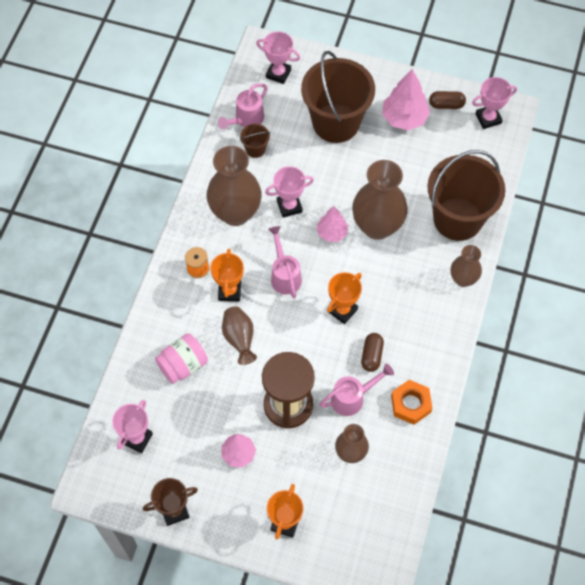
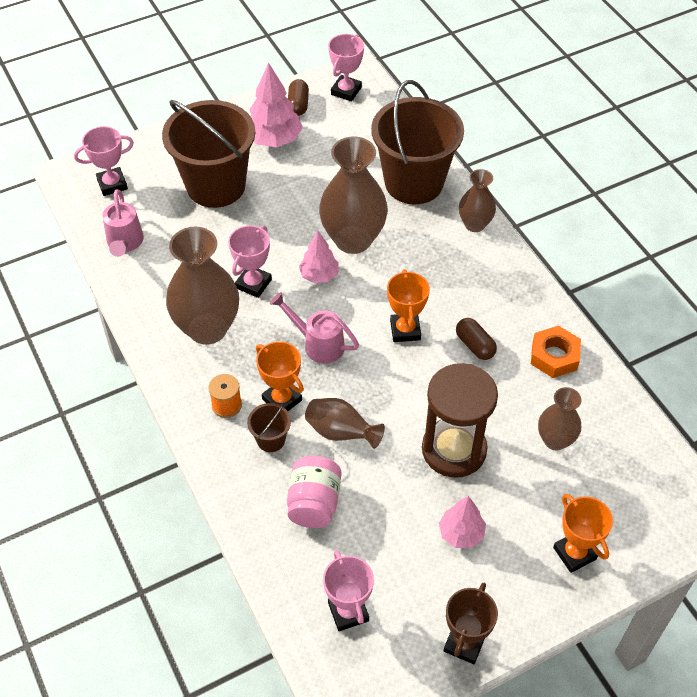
camera: 45 degrees left, 10 degrees down
(255, 149) = (163, 261): brown bucket -> brown bucket (271, 440)
(352, 398) = (501, 394): pink watering can -> none
(446, 105) = (298, 105): brown capsule -> brown capsule turned 45 degrees counterclockwise

